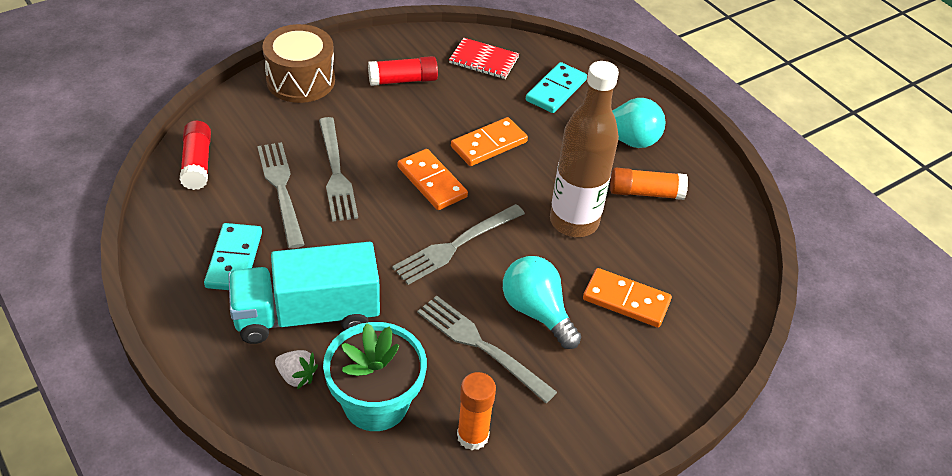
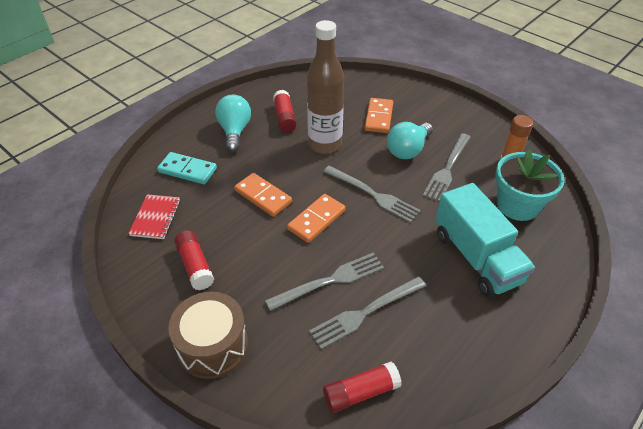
camera: 100 degrees left, 0 degrees up
(234, 260) = (454, 319): turquoise domino -> none
(296, 376) = (526, 248): white strawberry -> none
(645, 193) = (284, 117): orange glue stick -> red glue stick

